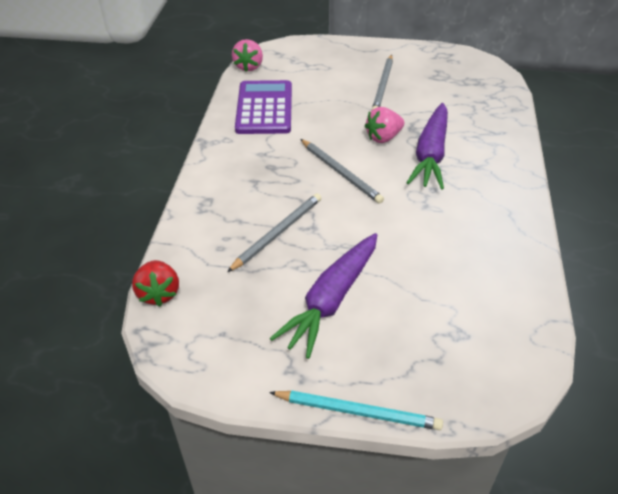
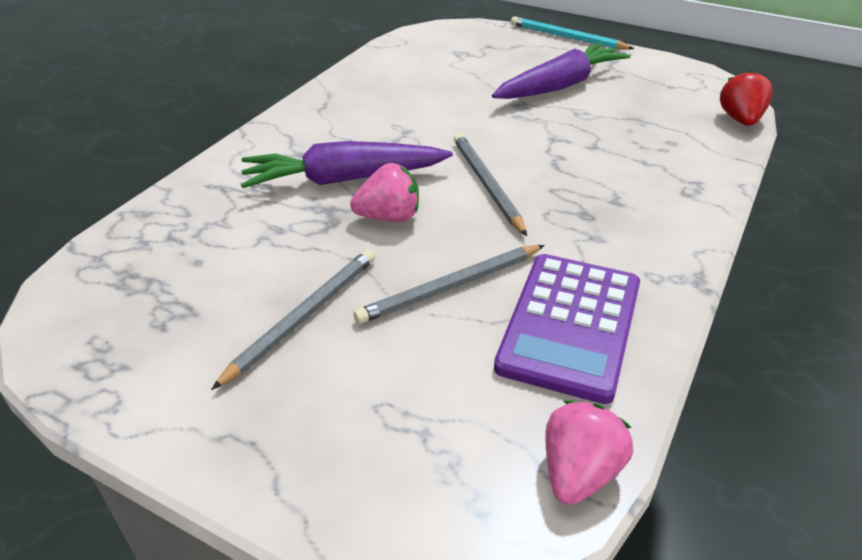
camera: 160 degrees left, 5 degrees down
(277, 233) = (599, 141): grey pencil -> grey pencil (451, 286)
(431, 154) = (344, 179): purple carrot -> purple carrot turned 135 degrees counterclockwise

